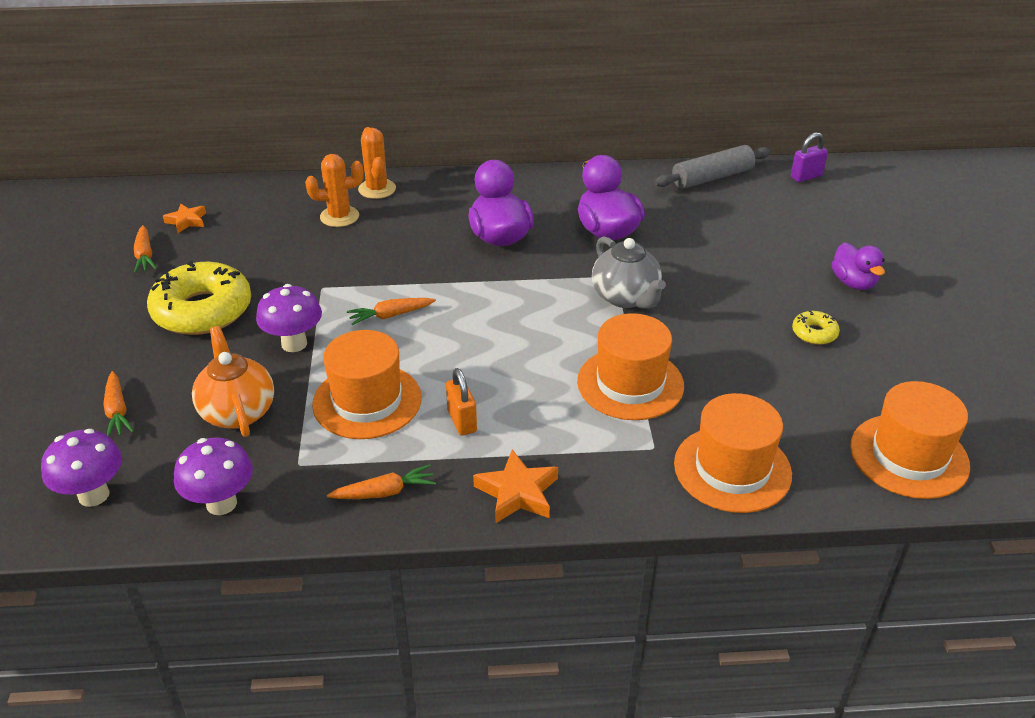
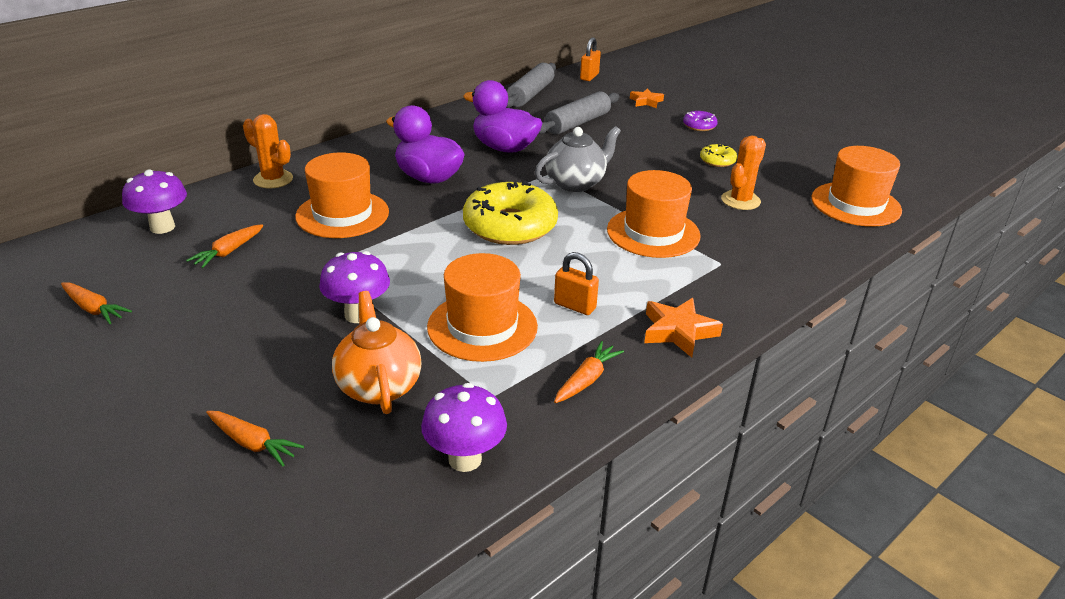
camera: 40 degrees left, 5 degrees down
(94, 495) = (328, 521): purple mushroom -> purple mushroom (162, 227)
(187, 221) = (103, 265): orange star -> orange star (646, 101)
(202, 310) = (227, 327): yellow donut -> yellow donut (510, 226)
(238, 411) = (378, 386): orange teapot -> orange teapot turned 45 degrees clockwise
(339, 216) = (265, 210): orange cactus -> orange cactus (740, 200)
(390, 315) = (415, 261): orange carrot -> orange carrot (228, 252)
(626, 297) = (576, 183): grey teapot -> grey teapot turned 60 degrees counterclockwise
(717, 229) = (577, 123): none -> grey rolling pin
(732, 469) = (781, 253): orange hat -> orange hat (342, 214)
(806, 176) = (589, 77): purple padlock -> orange padlock
(853, 283) = (699, 126): purple duck -> purple donut

